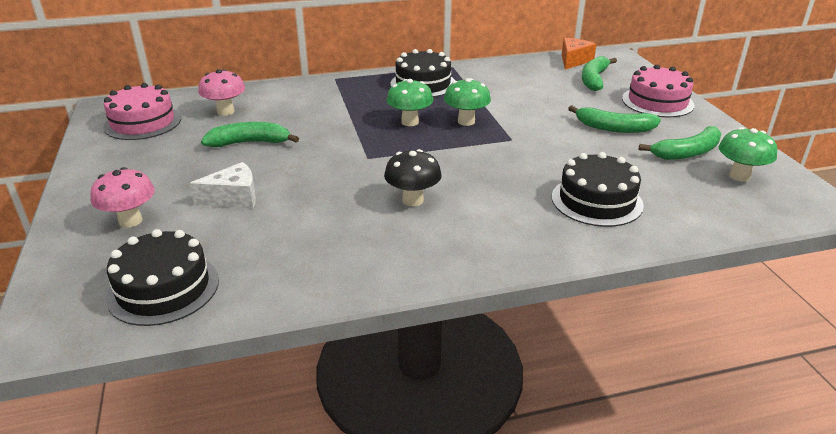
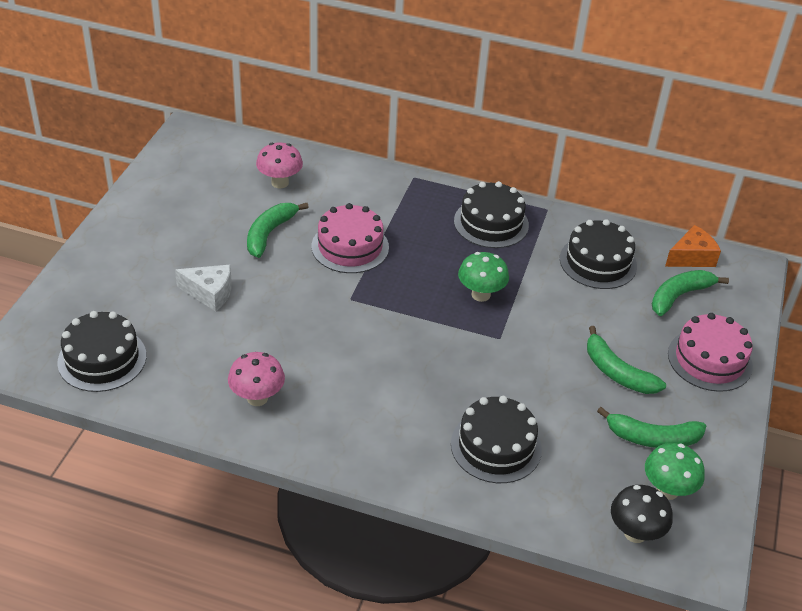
camera: 30 degrees right, 10 degrees up
(130, 221) = (123, 281): pink mushroom -> pink mushroom (257, 398)
(143, 122) = (204, 167): pink cake -> pink cake (350, 247)
(250, 143) = (269, 233): green banana -> green banana turned 90 degrees counterclockwise
(410, 122) = (427, 271): green mushroom -> none
(413, 200) = (342, 366): black mushroom -> black mushroom (635, 533)
(521, 80) = (598, 262): none -> black cake

